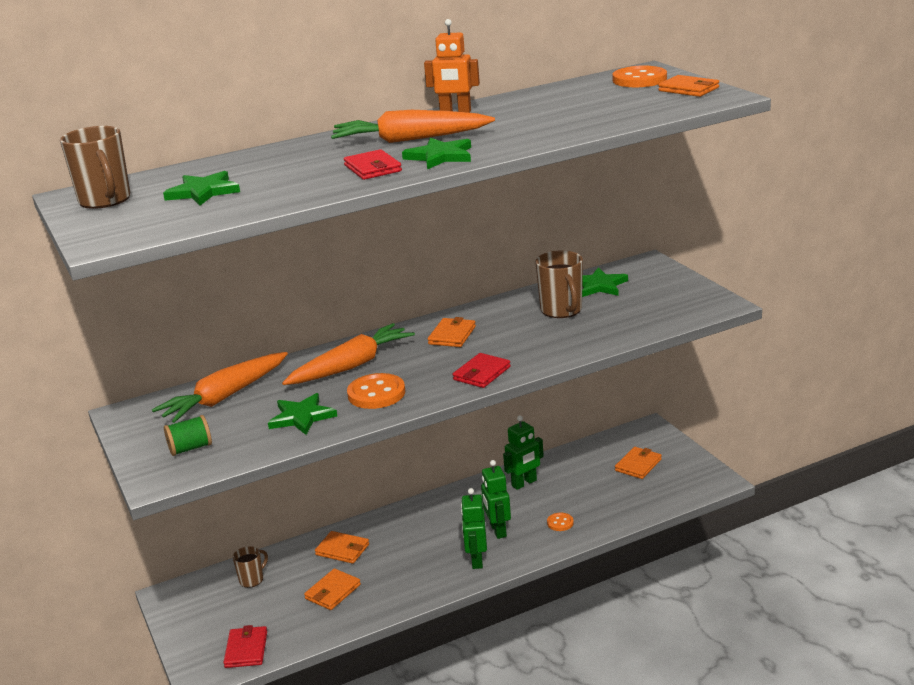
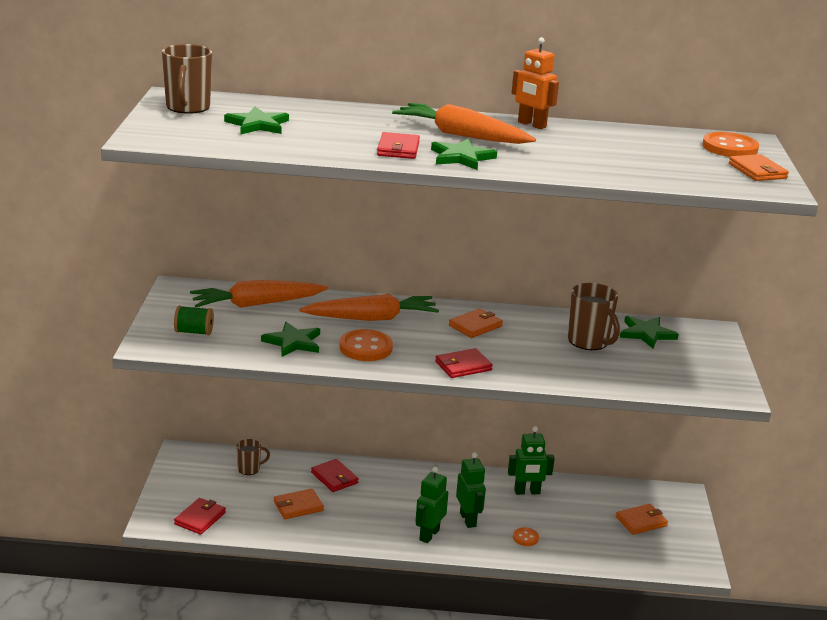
camera: 25 degrees right, 0 degrees up
(342, 550) = (334, 478): orange wallet -> red wallet
(497, 530) = (468, 519): green robot -> green robot turned 150 degrees clockwise
(561, 310) = (589, 342): brown mug -> brown mug turned 45 degrees counterclockwise

